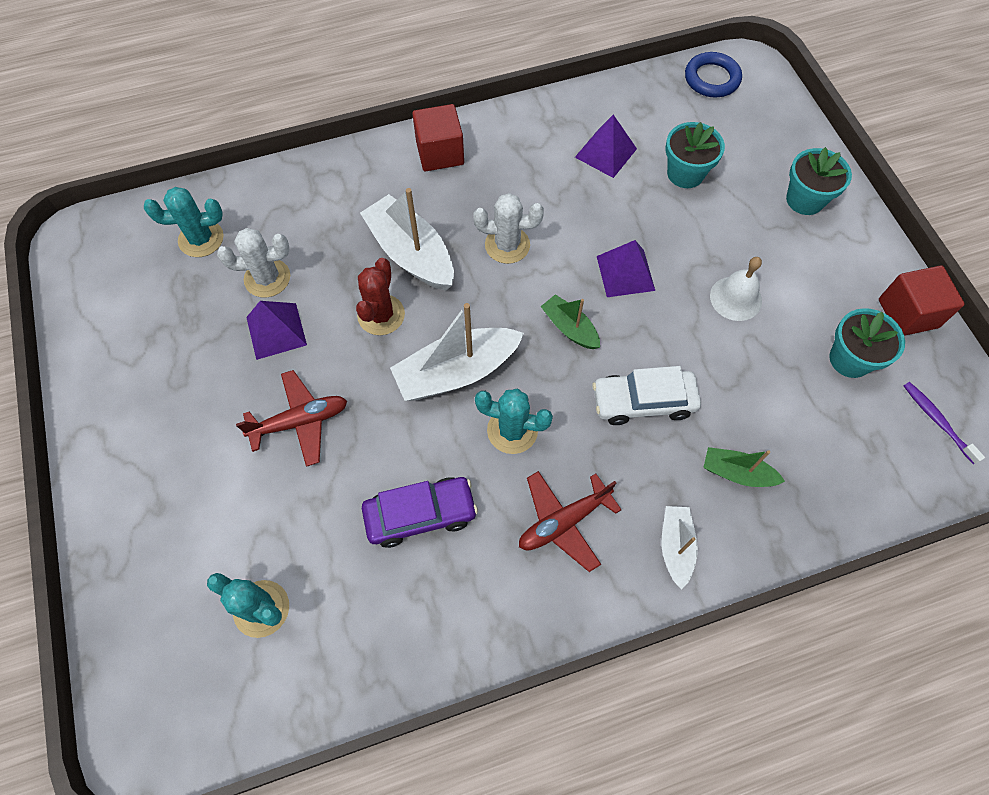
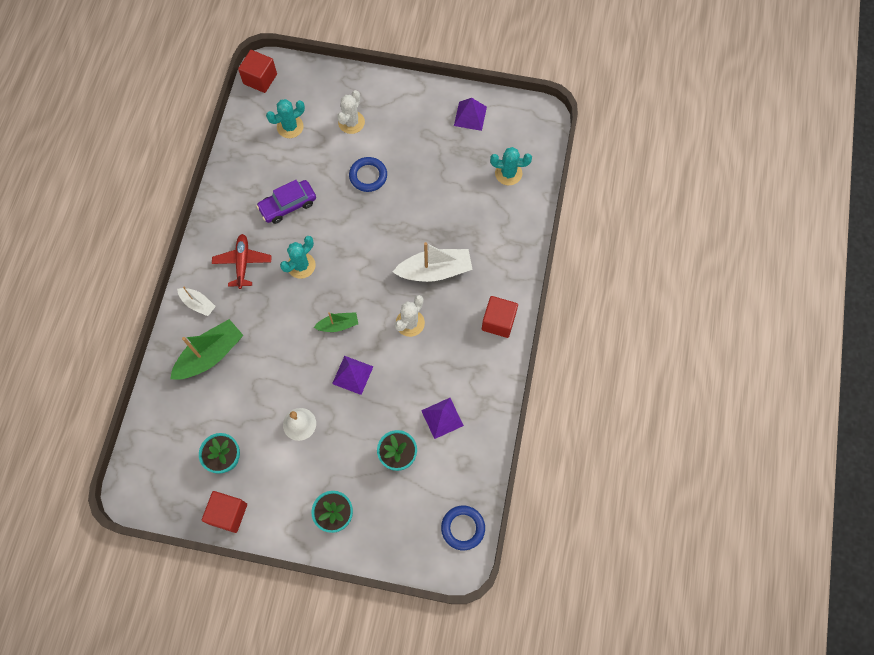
camera: 120 degrees right, 5 degrees up
(174, 740) = (260, 79): none -> red cube
(201, 239) = (508, 173): turquoise cactus -> turquoise cactus turned 75 degrees clockwise
(267, 278) = (462, 194): white cactus -> white cactus (351, 122)
(276, 331) = (426, 186): purple pyramid -> purple pyramid (470, 116)
(300, 422) = (368, 176): red plane -> blue ring
(381, 315) = (405, 238): red cactus -> none
(420, 514) = (288, 205): purple car -> purple car turned 45 degrees clockwise
(457, 372) = (349, 257): white boat -> none
(643, 402) = (274, 335): white car -> none
(736, 473) = (210, 355): green boat -> green boat, size x1.81
(937, 421) = (165, 476): purple toothbrush -> none

